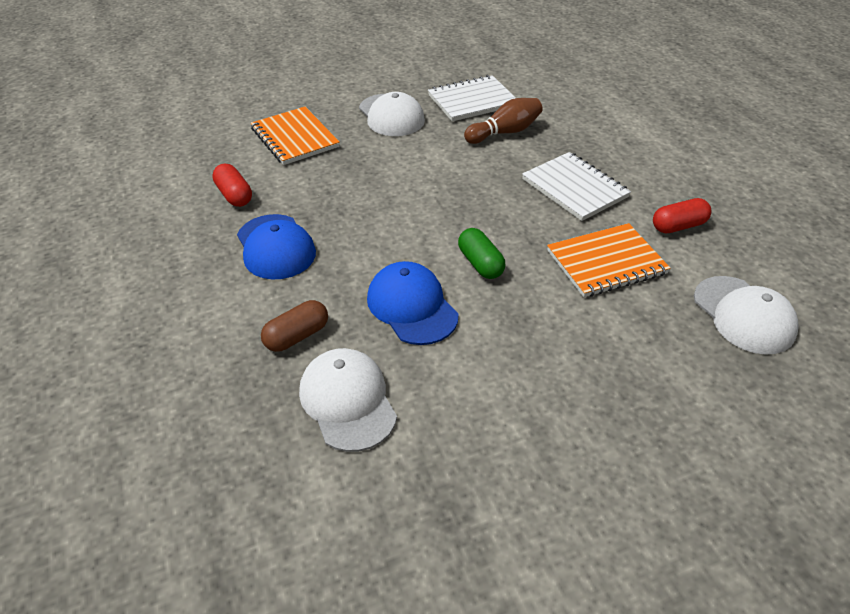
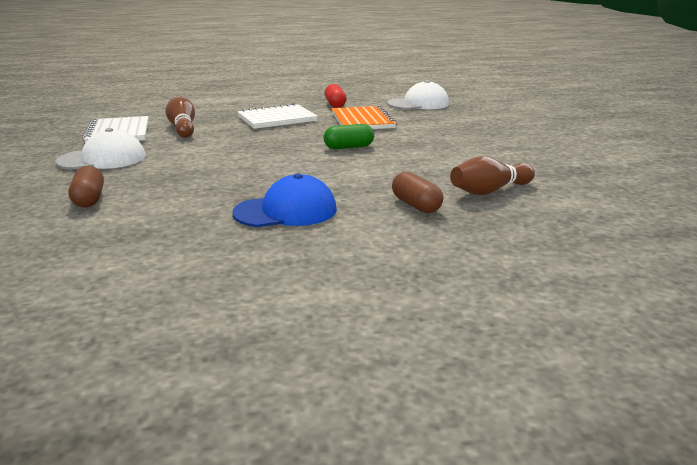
camera: 80 degrees left, 20 degrees down
(234, 195) = (175, 230): red capsule -> none
(294, 138) = (89, 199): orange notebook -> brown capsule
(348, 401) = (489, 191): white cap -> brown bowling pin
(412, 306) = (390, 168): blue cap -> none

